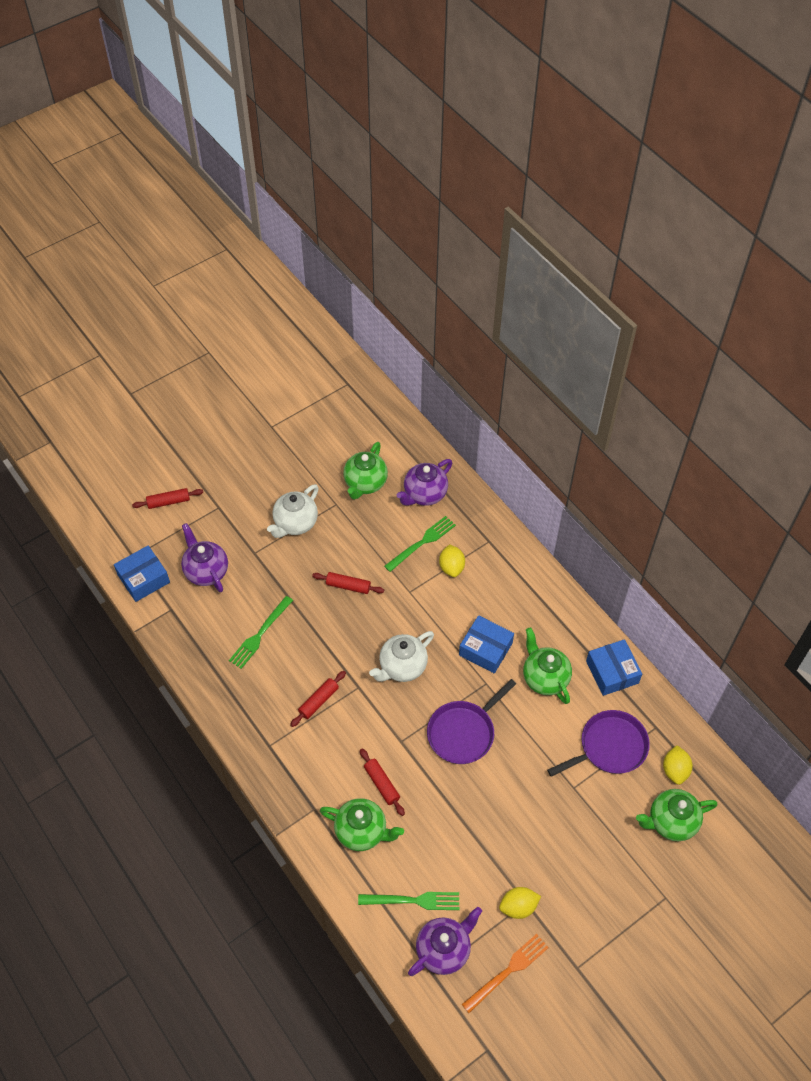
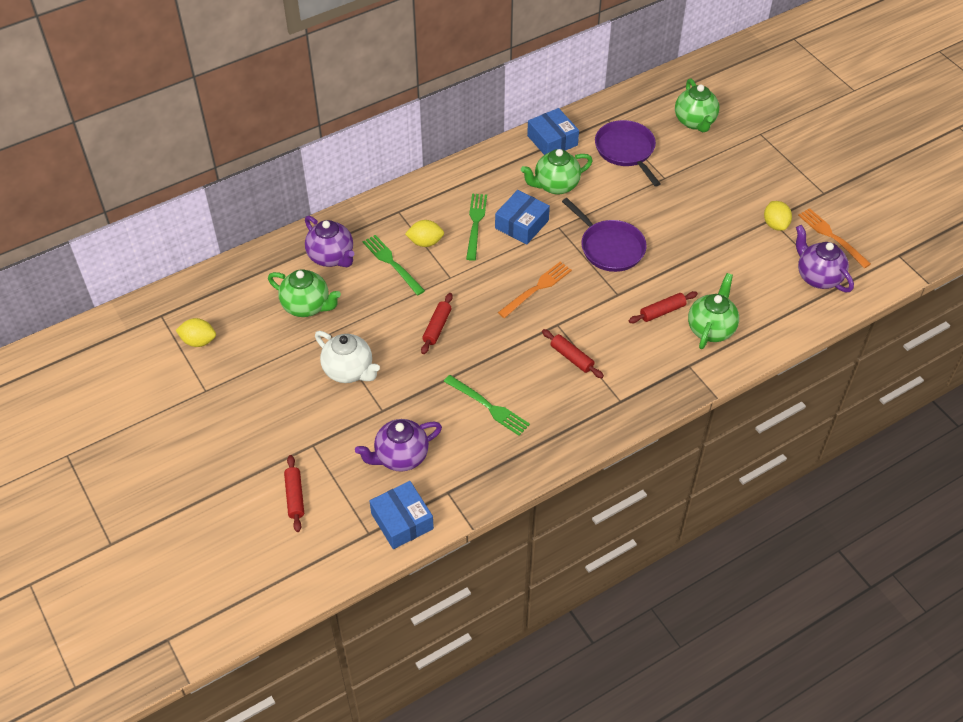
camera: 85 degrees left, 5 degrees down
(402, 667) = (537, 288): white teapot -> orange fork
(413, 901) = (775, 295): green fork -> green fork (475, 224)
(612, 672) = (552, 140): blue box -> blue box turned 75 degrees clockwise
(675, 770) = (648, 113): yellow lemon -> yellow lemon (198, 341)

